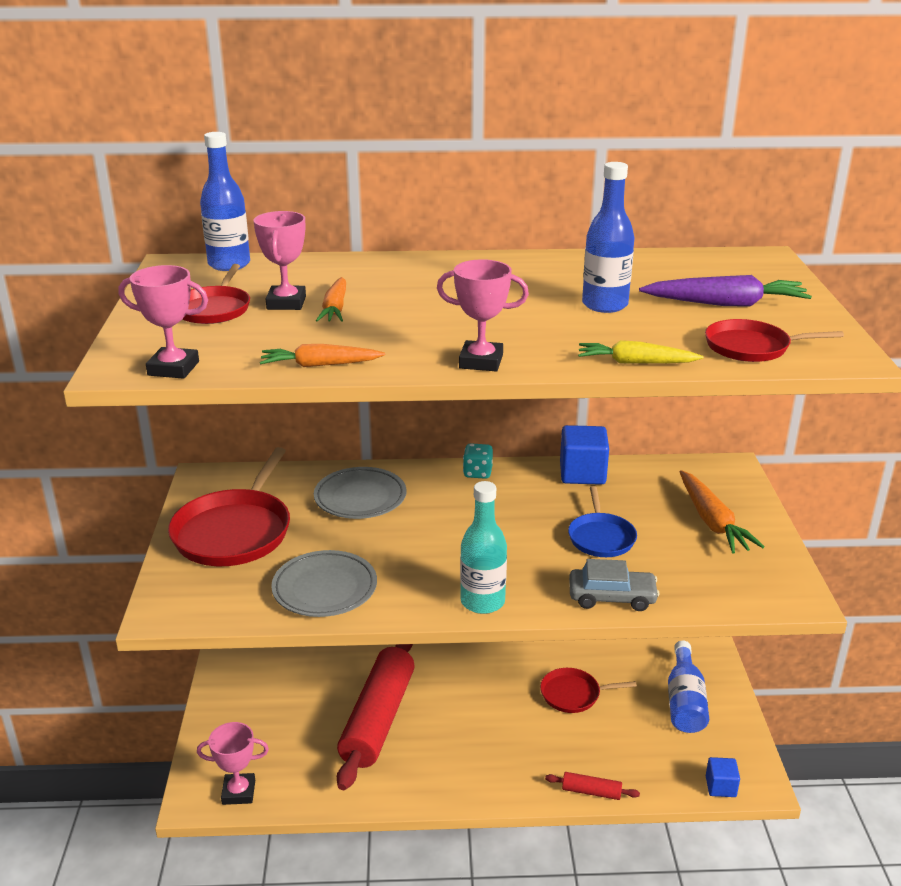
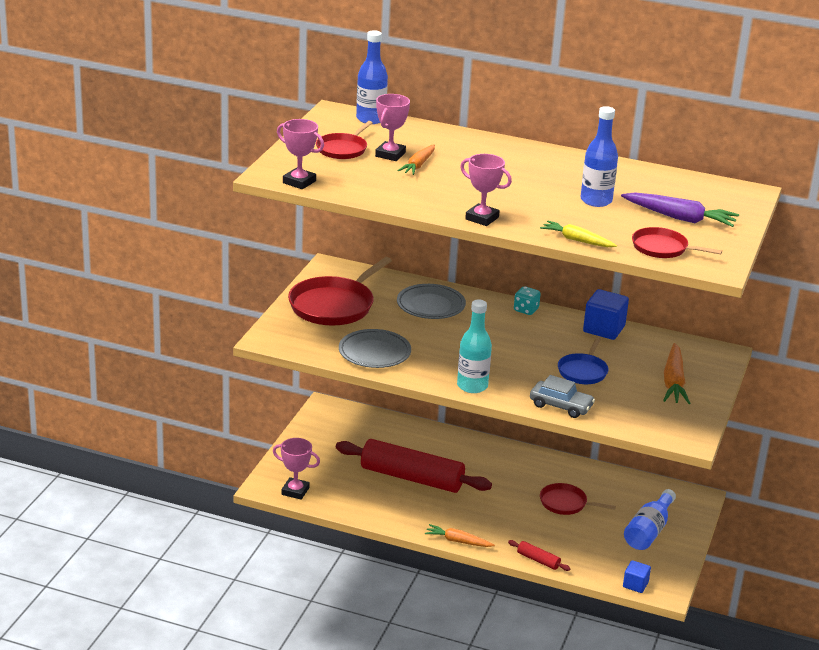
camera: 20 degrees right, 0 degrees up
(320, 365) = (384, 199): orange carrot -> orange carrot (458, 541)
(378, 719) = (412, 478): red rolling pin -> red rolling pin turned 75 degrees clockwise

